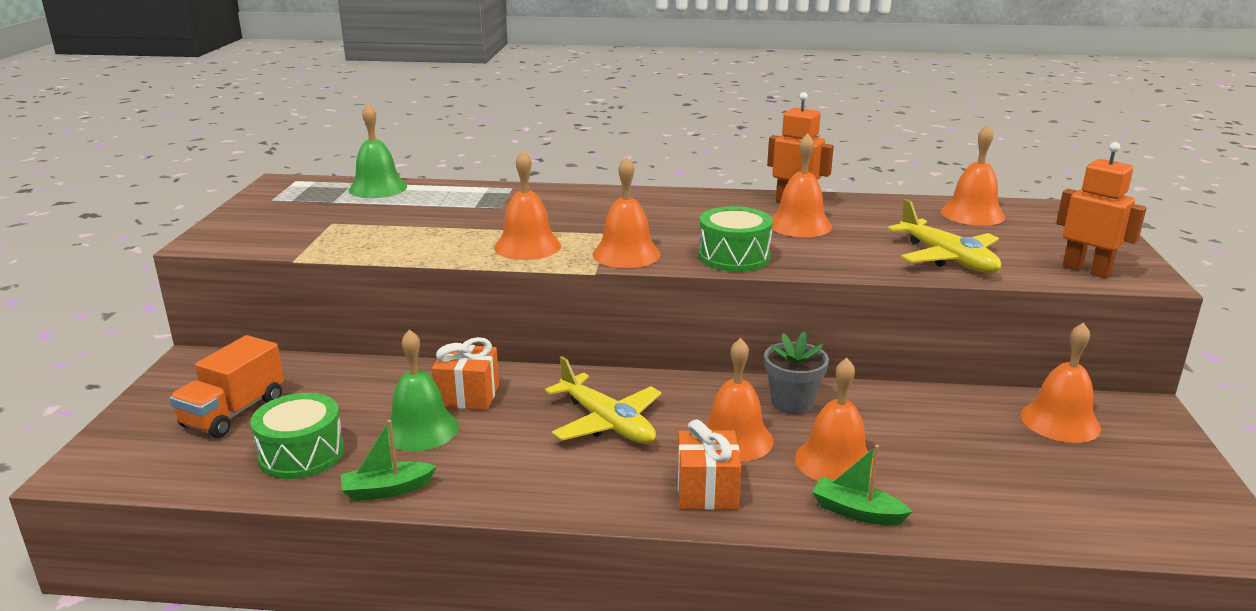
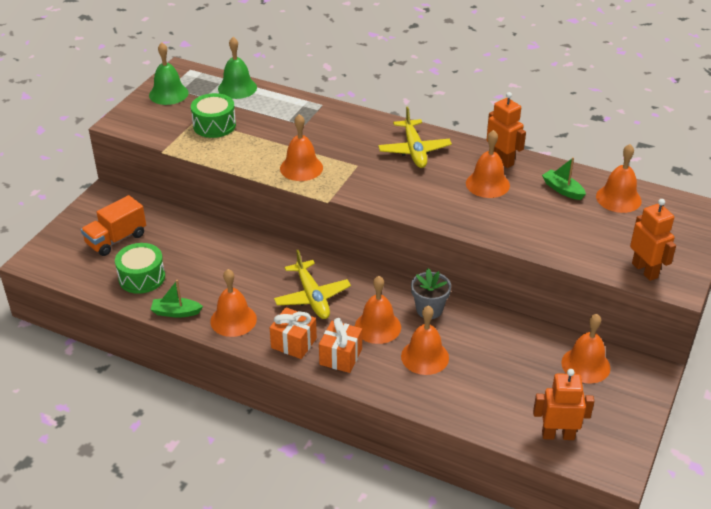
camera: 20 degrees right, 15 degrees up
(420, 429) = (208, 276): green bell -> green bell (168, 94)
(468, 395) = (244, 257): orange gift -> orange gift (293, 343)
(626, 254) = (357, 188): orange bell -> orange bell (233, 320)
(734, 257) = (422, 206): green drum -> green drum (214, 125)
(856, 512) = (413, 392): green boat -> green boat (562, 190)
(947, 258) = (560, 238): yellow plane -> yellow plane (414, 150)
(1115, 517) = (558, 435): none -> orange robot

